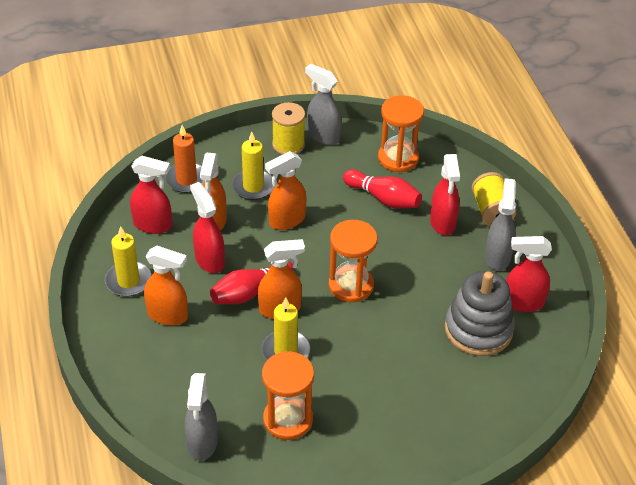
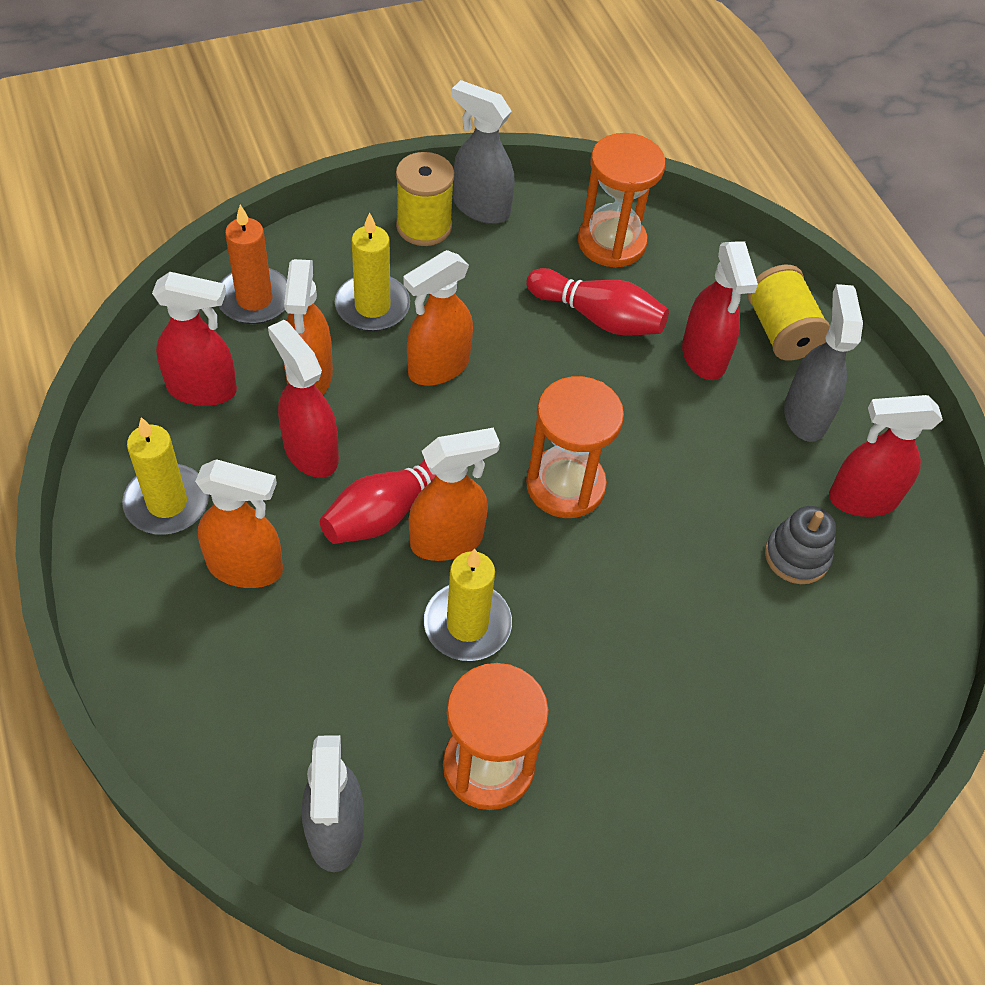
camera: 10 degrees left, 10 degrees up
(478, 329) = (796, 556): grey stacking toy -> grey stacking toy, size x0.55

